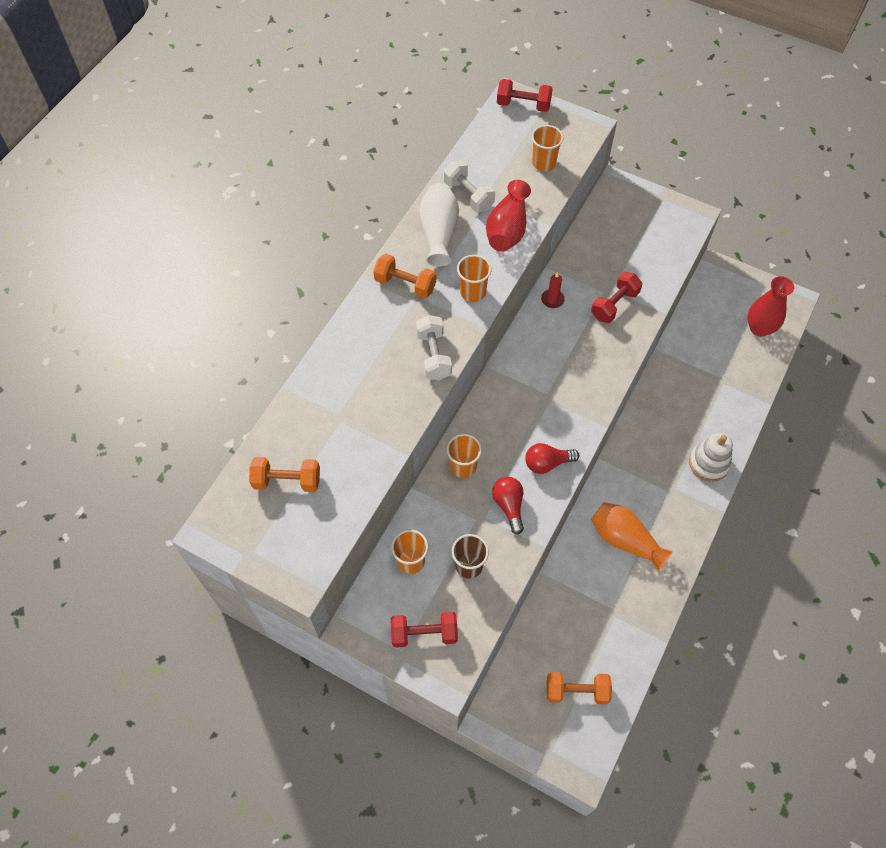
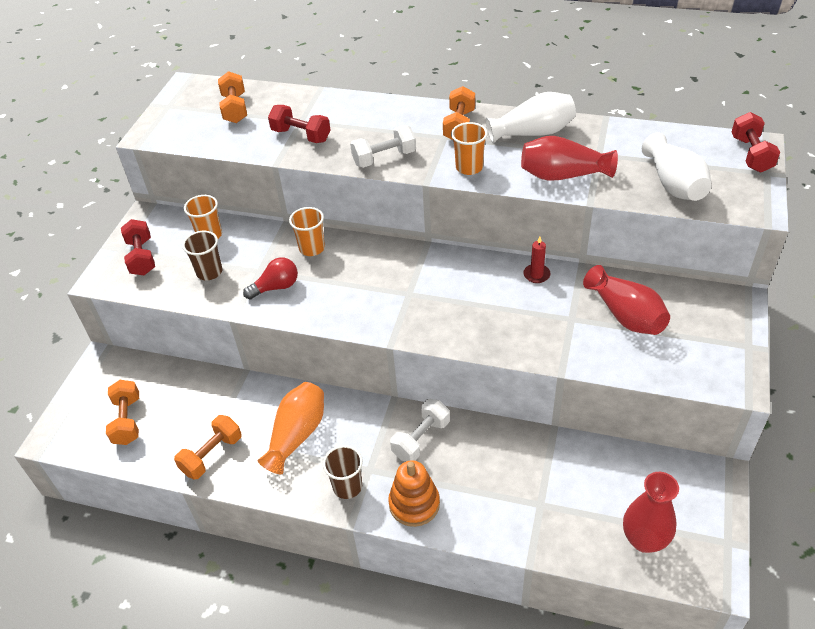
camera: 80 degrees right, 15 degrees down
(468, 195) = (592, 141): white dumbbell -> white dumbbell (421, 439)
(544, 163) = (674, 184): orange cup -> white vase
(547, 463) = (330, 306): red light bulb -> none
(613, 256) = (626, 315): none -> red vase
(614, 305) = (554, 327): red dumbbell -> red dumbbell (301, 135)
(633, 614) = (212, 455): none -> orange dumbbell
(685, 508) = (347, 487): none -> brown cup
(708, 463) = (414, 504): white stacking toy -> orange stacking toy

